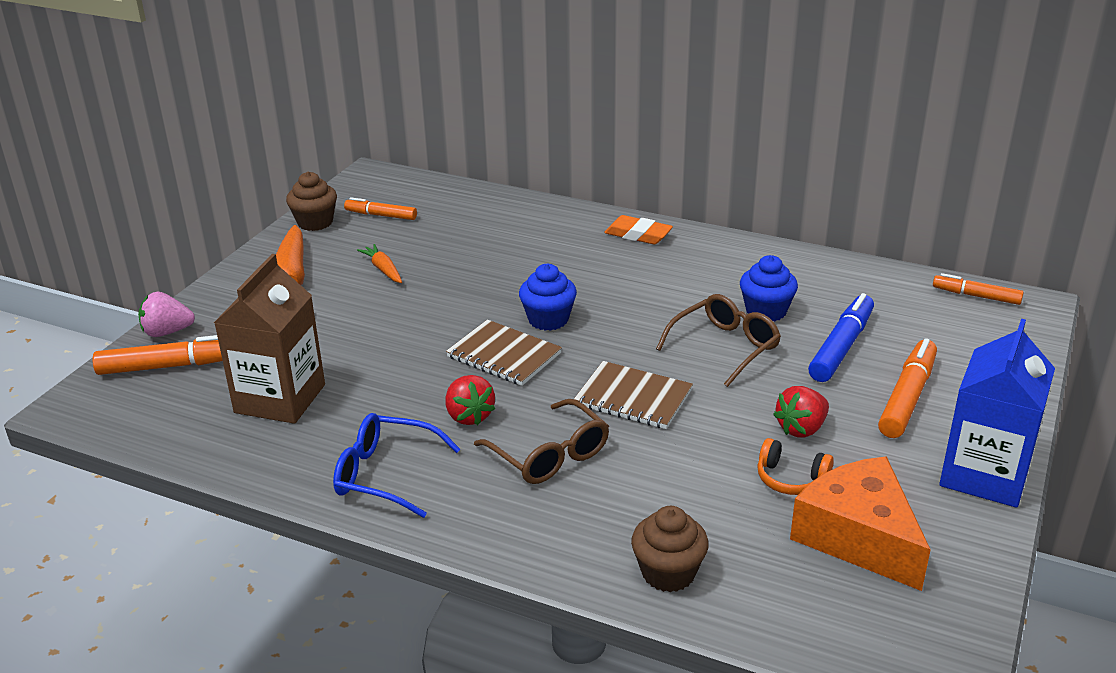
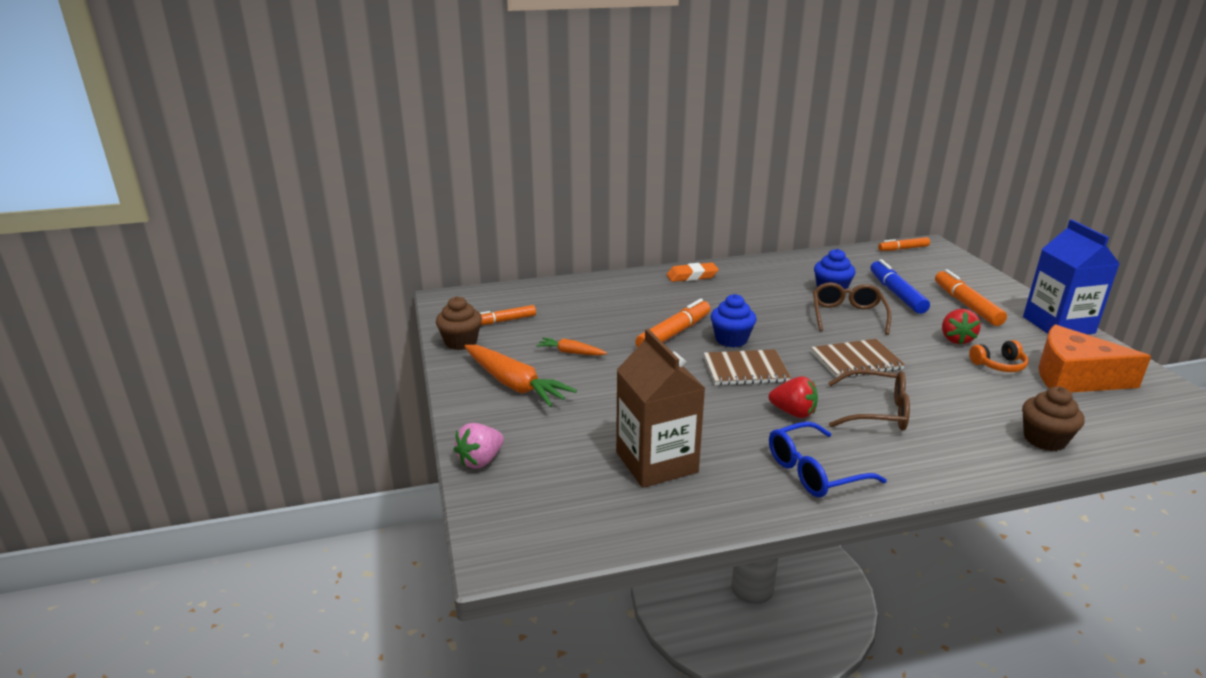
camera: 40 degrees left, 5 degrees down
(171, 366) = (530, 481): orange marker -> orange marker (674, 333)

